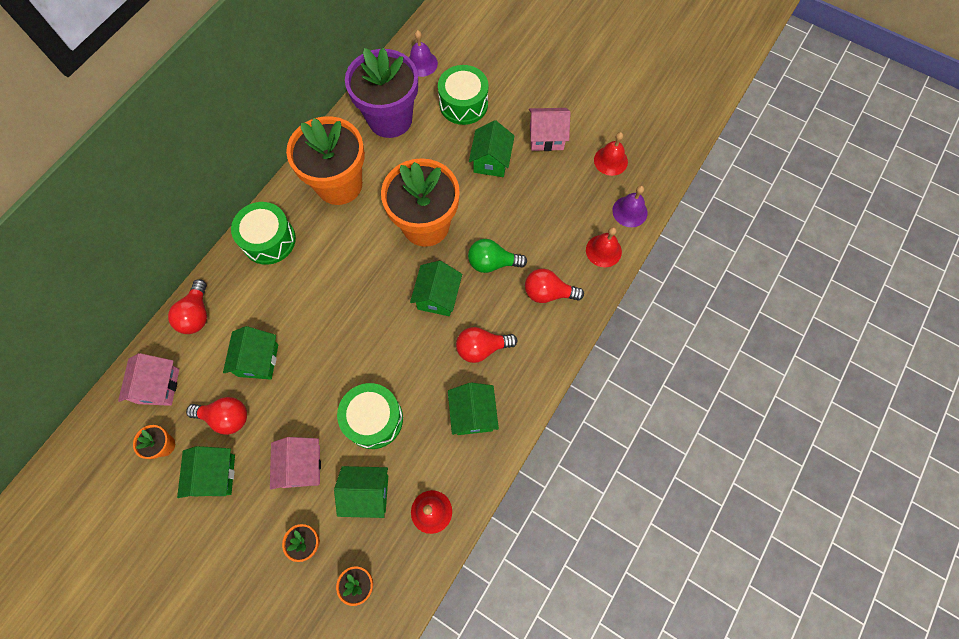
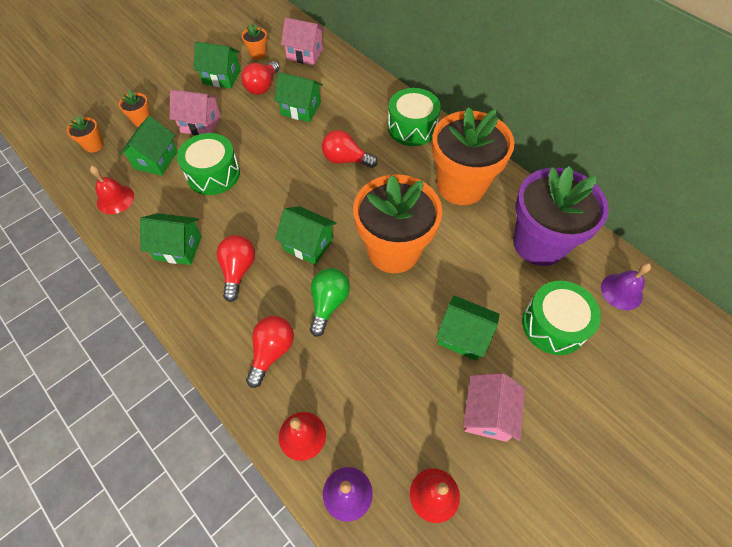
camera: 105 degrees right, 10 degrees down
(196, 314) = (356, 78): red light bulb -> red light bulb (345, 159)

